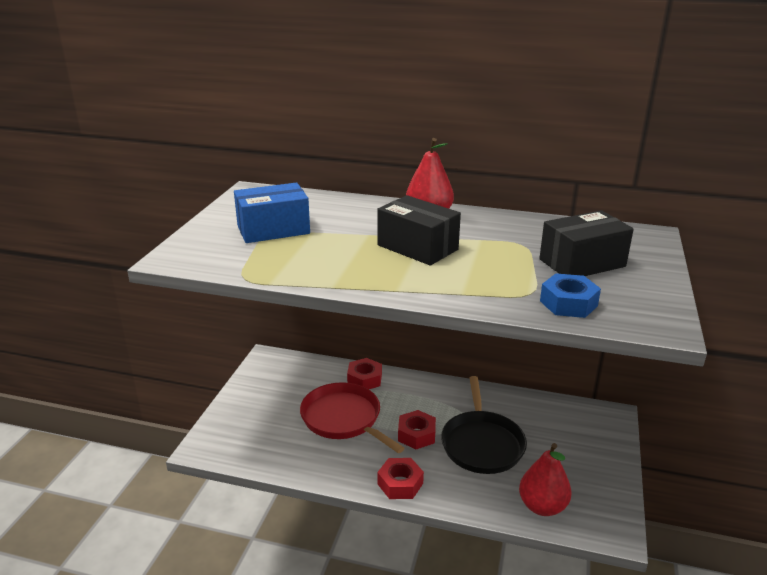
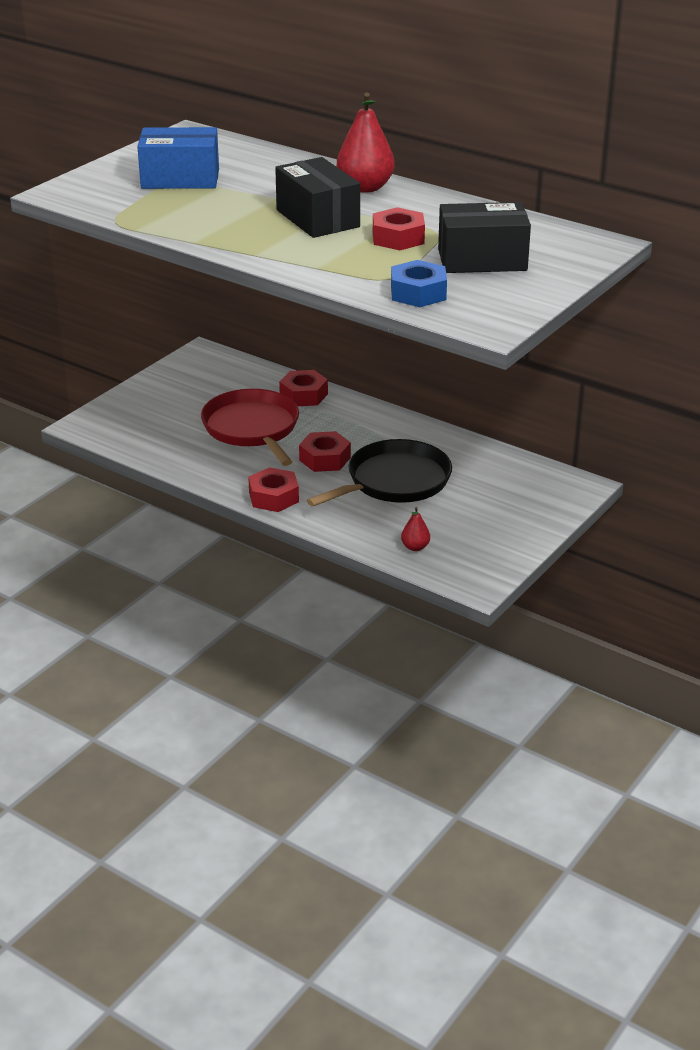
camera: 20 degrees right, 5 degrees up
(482, 443) = (394, 481): black pan -> black pan turned 150 degrees counterclockwise
(498, 254) = (398, 238): none -> red nut
(542, 506) = (415, 547): red pear -> red pear, size x0.49

